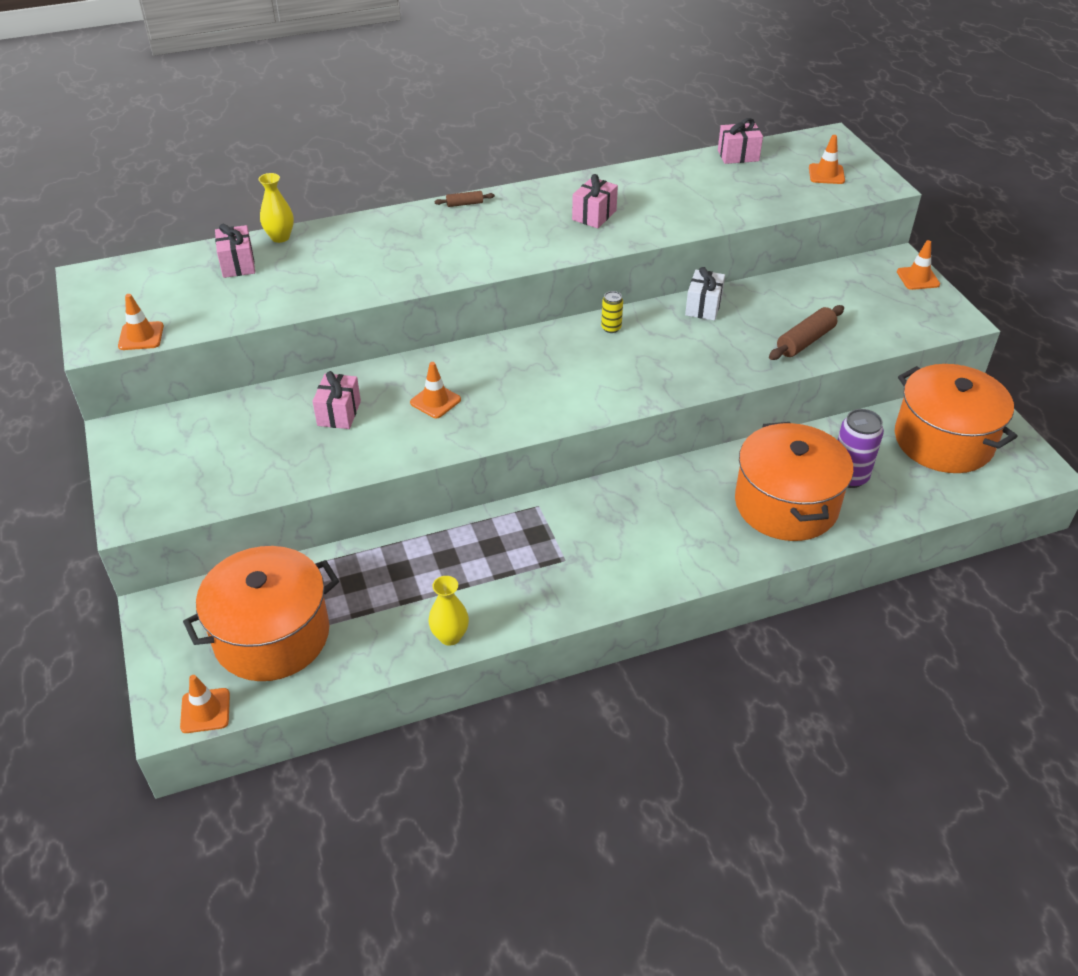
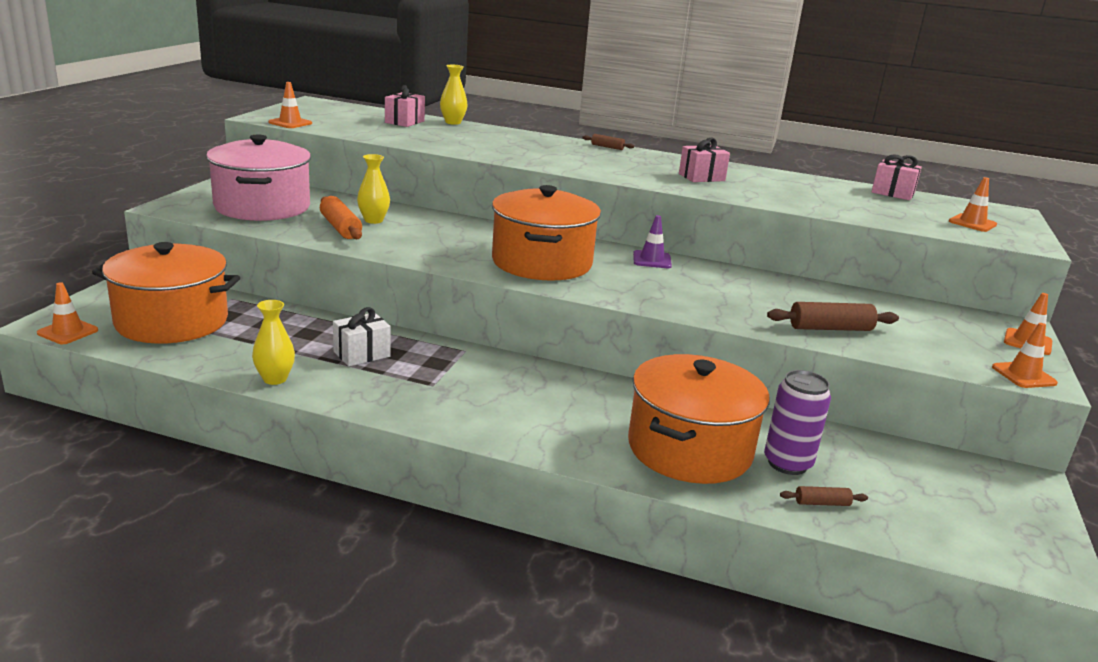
camera: 35 degrees right, 20 degrees down
(214, 457) = (262, 207): none -> pink pot
(329, 443) = (340, 228): none -> orange rolling pin
(339, 413) = (373, 220): pink gift -> yellow vase
(435, 401) = (448, 239): orange traffic cone -> orange traffic cone (1023, 375)
(611, 328) = (652, 260): yellow can -> purple traffic cone
(703, 307) = (757, 279): white gift -> white gift (362, 354)
(897, 500) = (822, 503): none -> brown rolling pin
(943, 440) = (944, 490): orange pot -> orange pot (542, 262)

